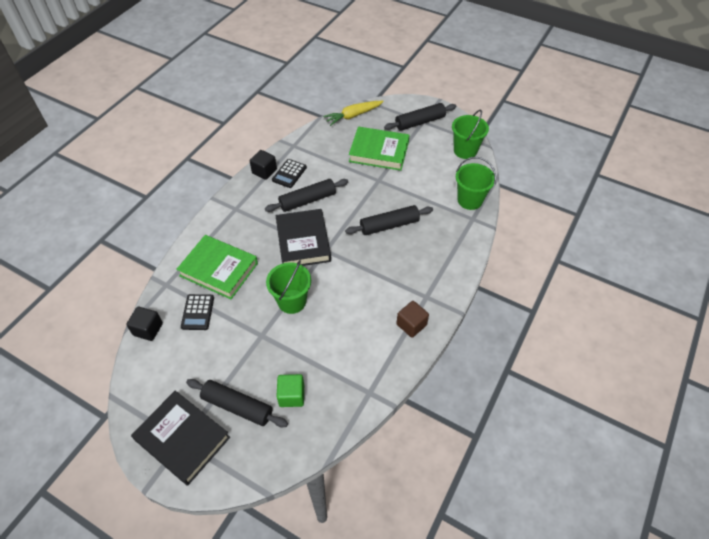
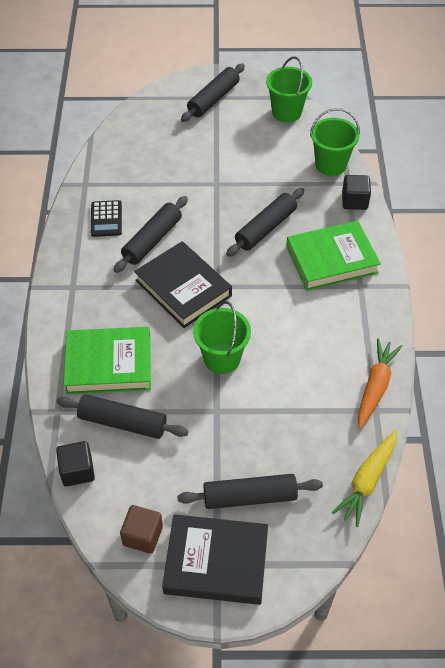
camera: 30 degrees left, 0 degrees up
(198, 312) = (122, 423): black calculator -> black rolling pin
(264, 171) = (73, 229): black cube -> black cube (354, 201)
(291, 395) = (299, 455): green cube -> none
(353, 116) = (130, 121): yellow carrot -> yellow carrot (367, 480)
(379, 152) = (192, 151): green book -> green book (331, 260)
(382, 375) = (375, 386): none -> orange carrot
(411, 325) = (366, 321): brown cube -> brown cube (143, 535)

